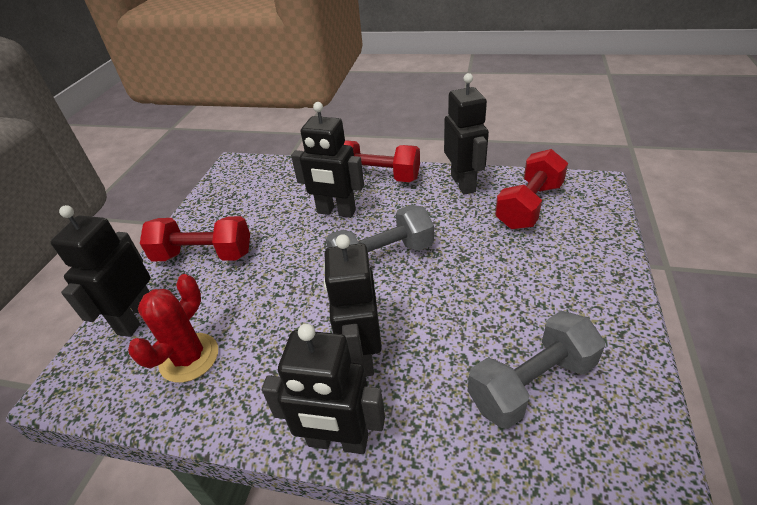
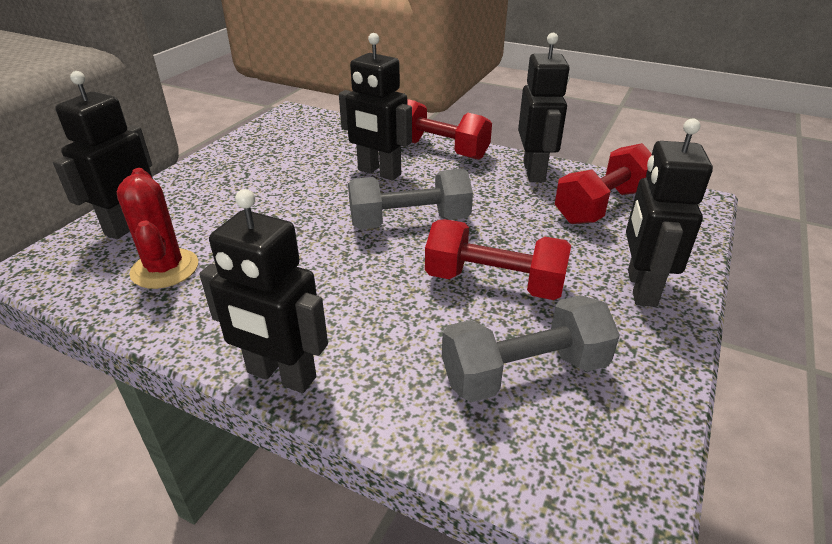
camera: 10 degrees right, 5 degrees down
(189, 357) = (165, 269): red cactus -> red cactus turned 60 degrees counterclockwise
(204, 255) = (222, 184): red dumbbell -> red dumbbell (494, 283)
(361, 355) = (344, 305): black robot -> black robot (640, 288)

